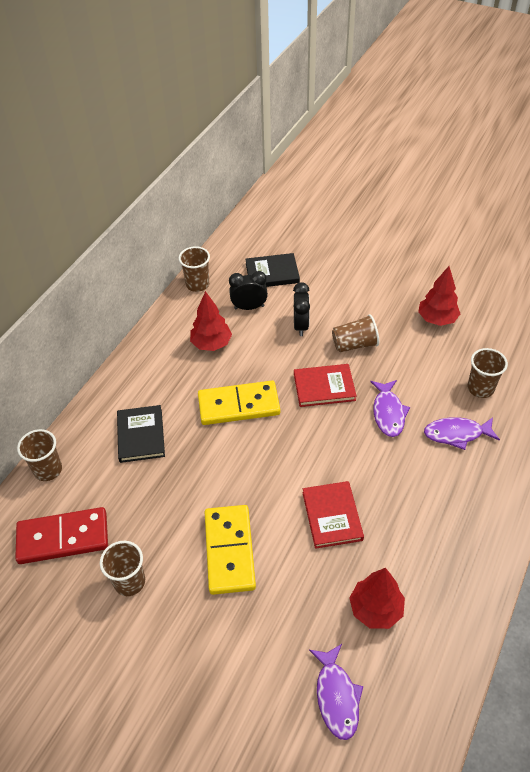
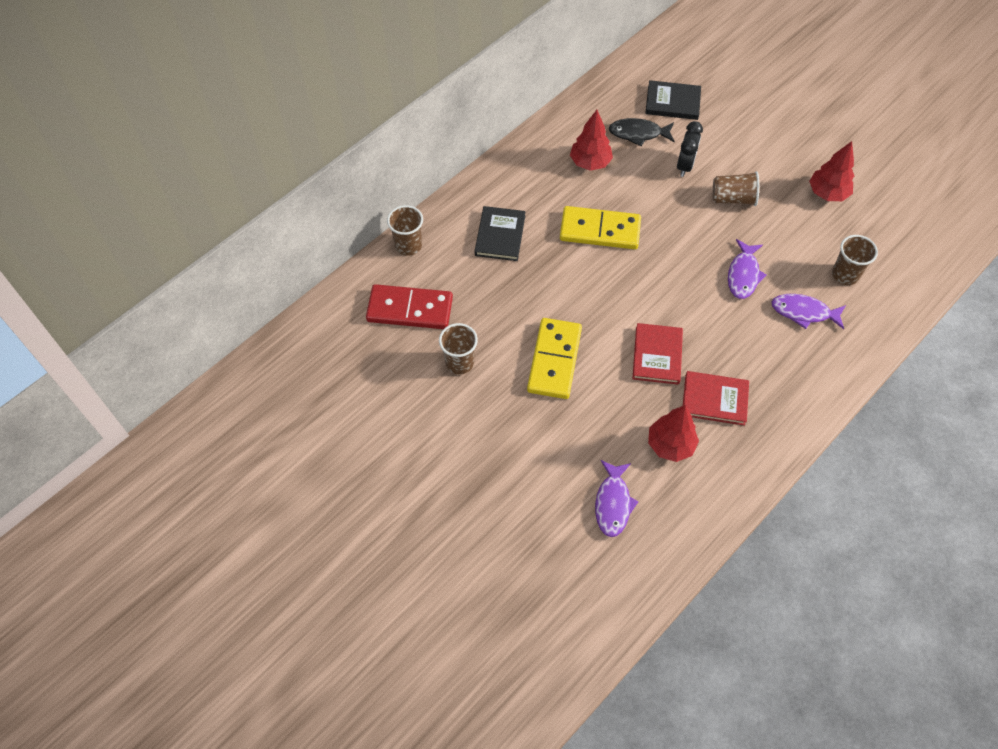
camera: 15 degrees right, 10 degrees up
(197, 284) = (593, 97): brown cup -> none
(249, 307) = (638, 133): black clock -> black fish
(324, 387) = (688, 234): red book -> red book (714, 399)

